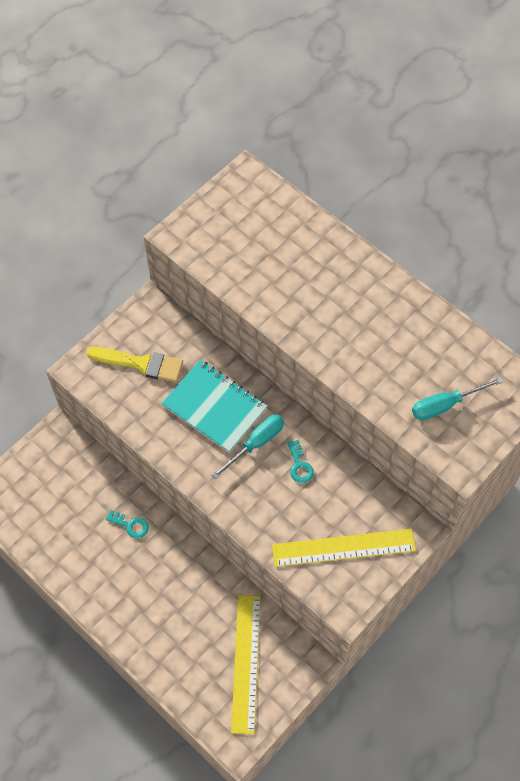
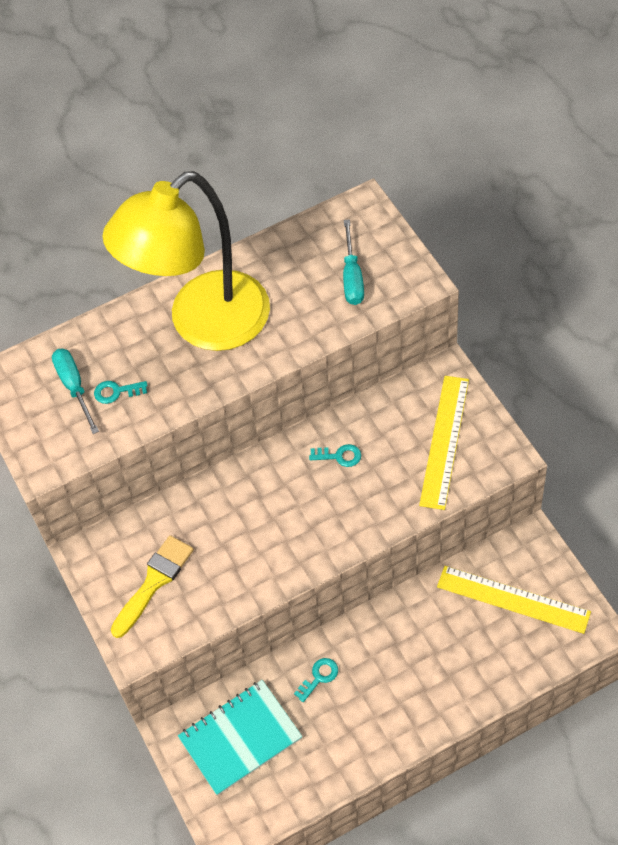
camera: 65 degrees left, 5 degrees down
(214, 407) = (239, 519): turquoise notebook -> turquoise notebook (240, 738)
(256, 443) = (298, 490): turquoise screwdriver -> turquoise screwdriver (74, 387)
(262, 262) = (116, 392): none -> turquoise key
(351, 303) = (203, 324): none -> yellow lamp

